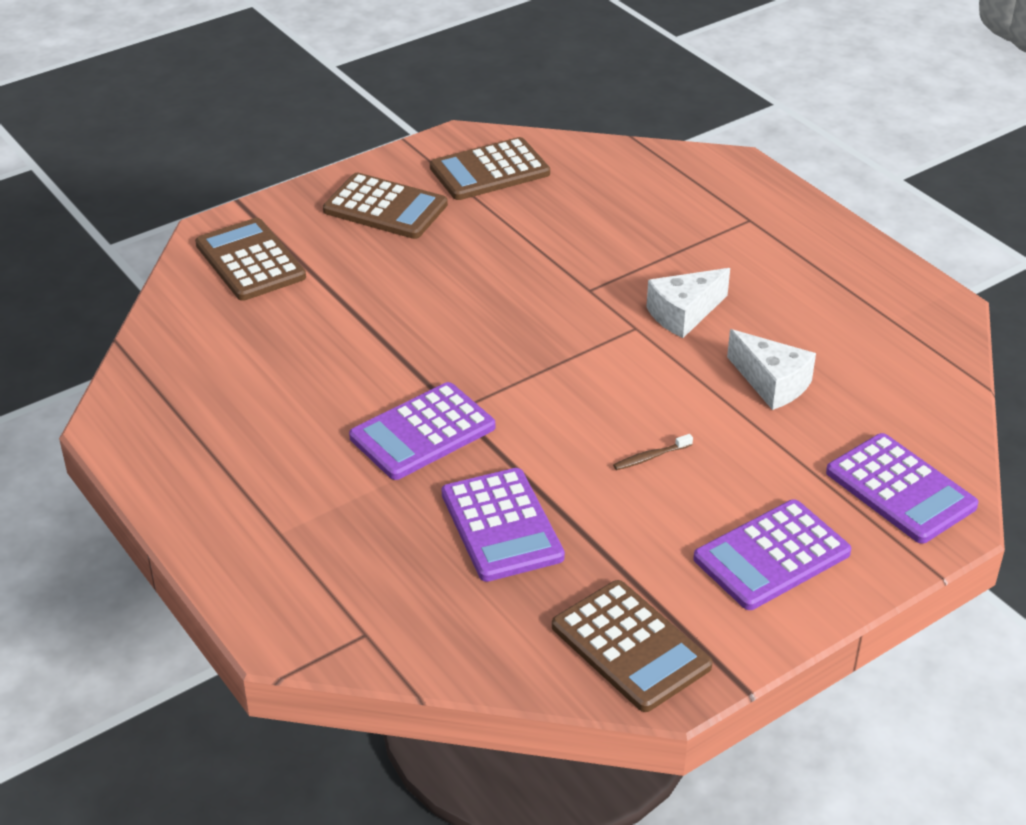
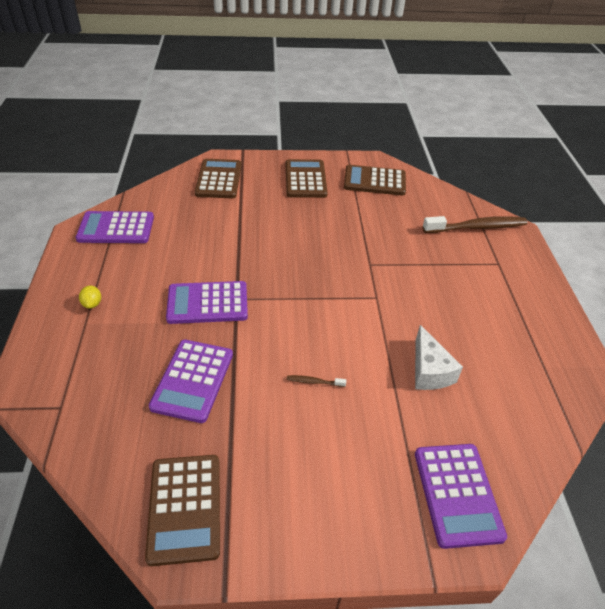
camera: 30 degrees right, 5 degrees up
(260, 506) = (92, 304): none -> yellow lemon
(385, 208) = (305, 179): brown calculator -> brown calculator turned 150 degrees counterclockwise
(683, 314) = (411, 302): white cheese -> none
(685, 182) = (477, 227): none -> brown toothbrush
(771, 556) = (328, 494): purple calculator -> purple calculator (116, 228)

